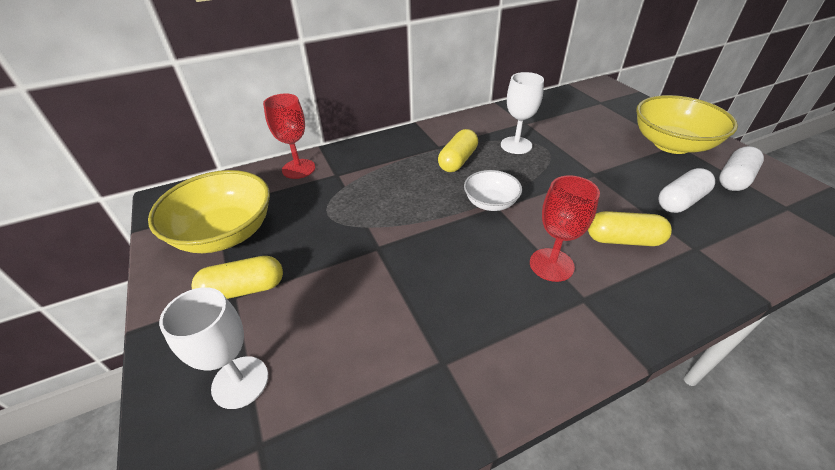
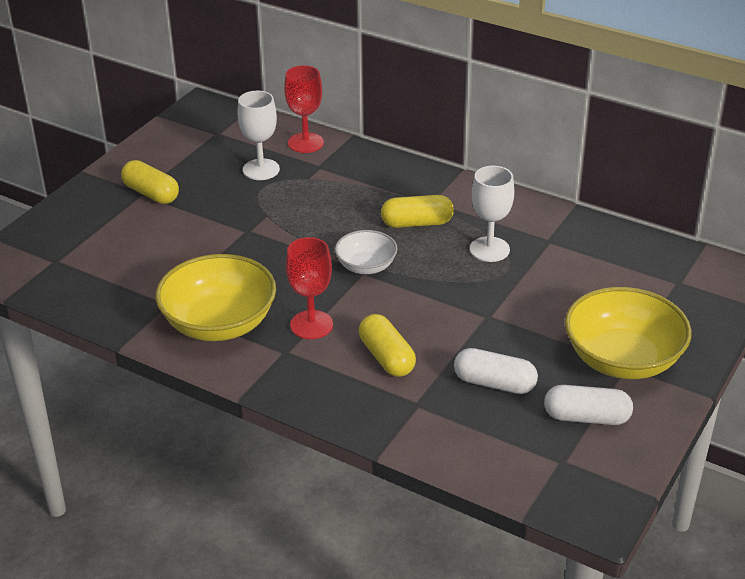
camera: 55 degrees right, 5 degrees down
(225, 233) = (193, 154): yellow bowl -> yellow bowl (219, 323)
(240, 382) = (85, 233): white goblet -> white goblet (261, 169)

